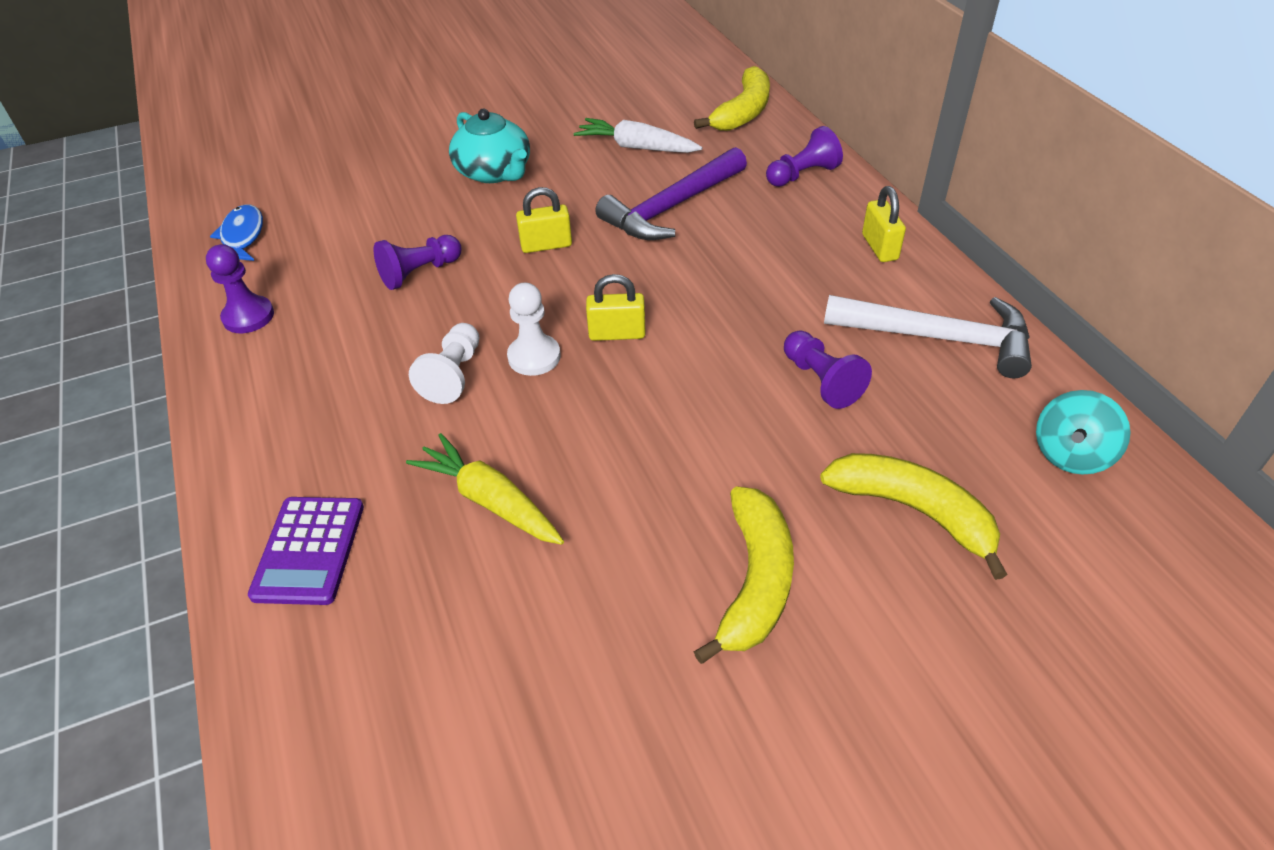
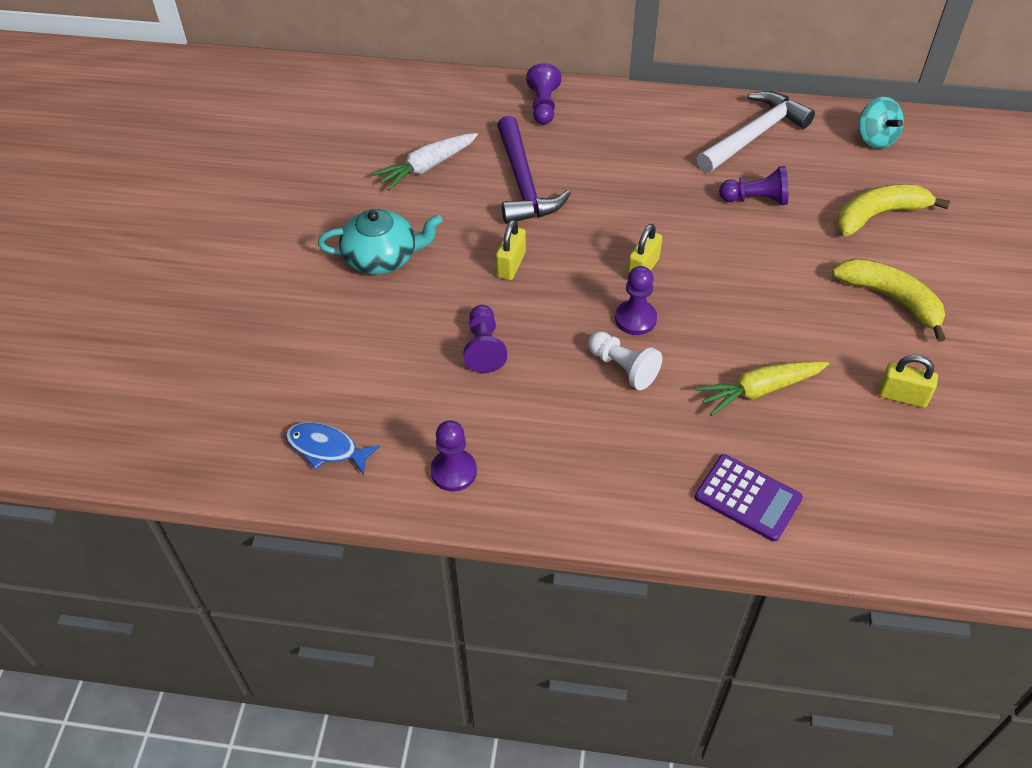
camera: 60 degrees left, 5 degrees up
(534, 357) = (635, 319): white pawn -> purple pawn
(743, 112) = (435, 94): yellow banana -> none
(879, 247) = (652, 113): yellow padlock -> yellow padlock (902, 396)

